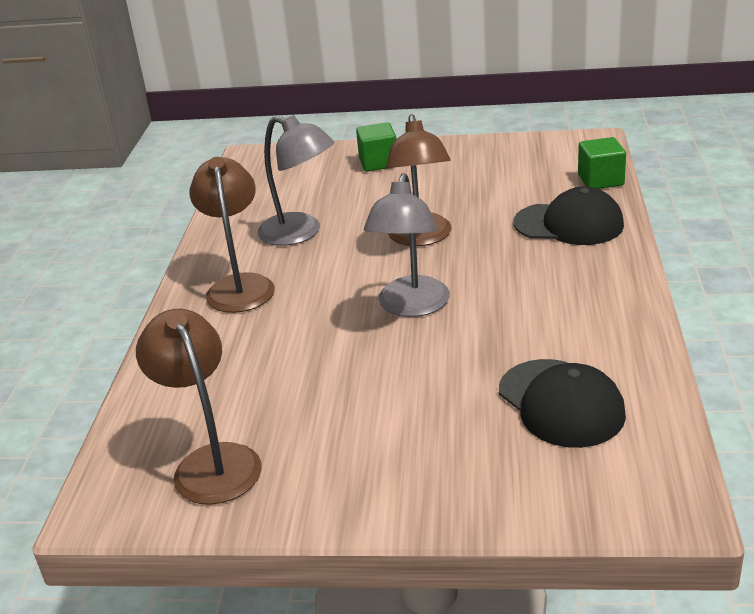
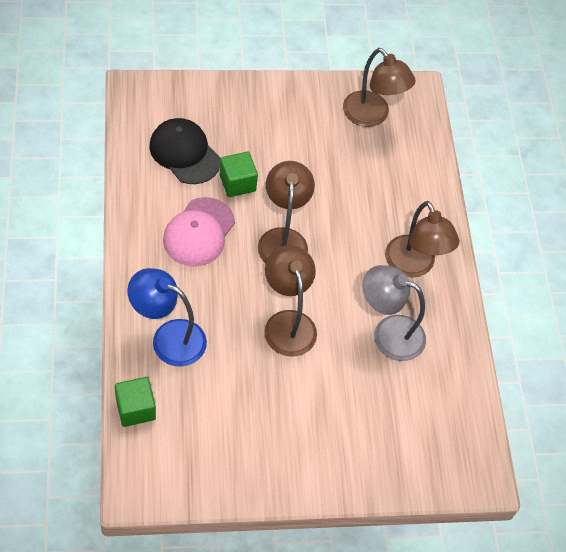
camera: 160 degrees right, 25 degrees up
(378, 162) = (347, 454): green cube -> green cube (237, 183)
(411, 306) = (283, 239): grey lamp -> brown lamp
(533, 311) = (199, 232): none -> pink cap
(569, 224) = (168, 338): black cap -> blue lamp

